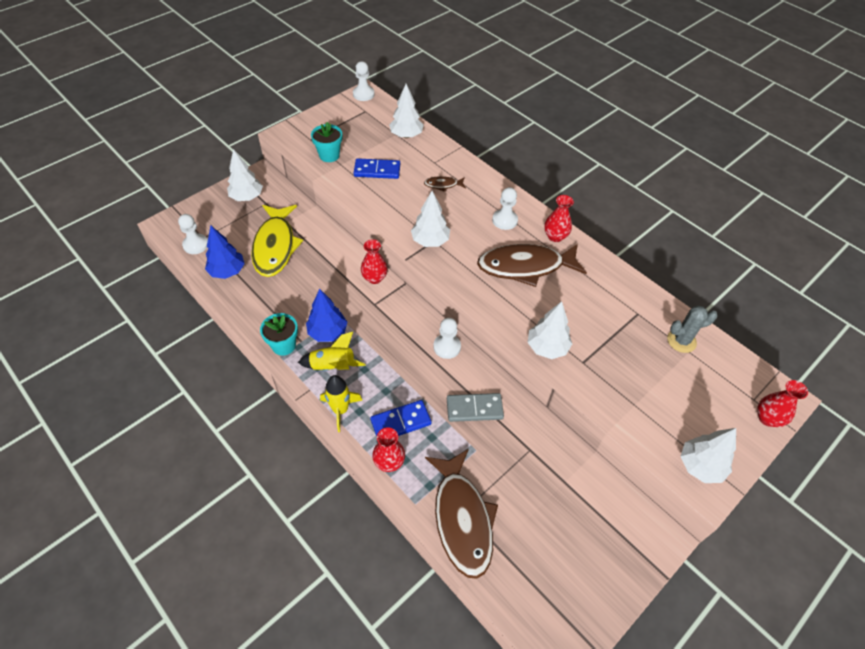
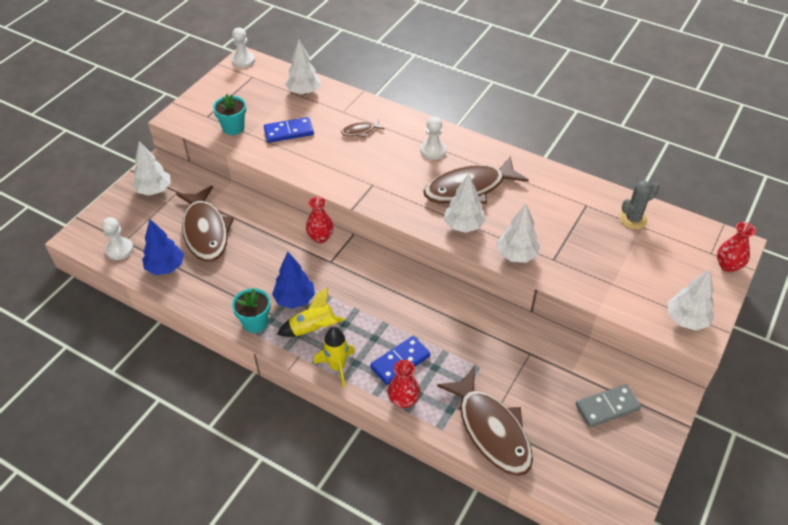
camera: 15 degrees left, 5 degrees down
(275, 246) = (205, 231): yellow fish -> brown fish
(430, 241) = (369, 186): white tree -> white tree (463, 226)
(447, 347) = (417, 283): white pawn -> none
(474, 408) = (465, 331): grey domino -> grey domino (607, 407)
(555, 236) = (486, 155): red vase -> none

